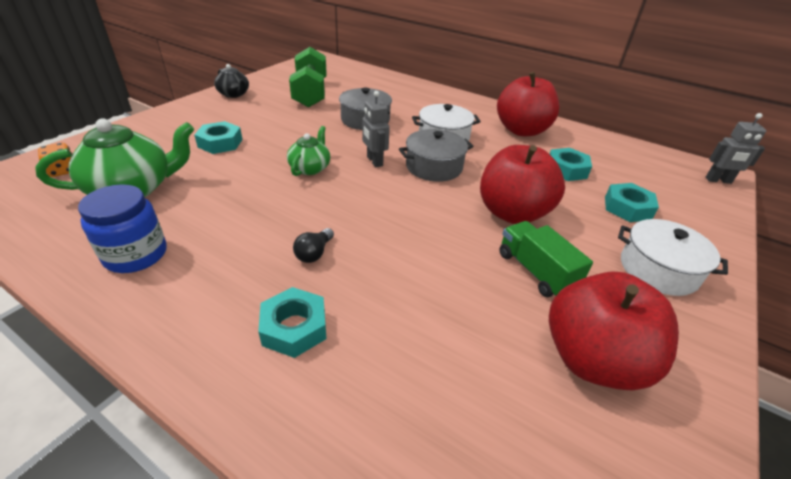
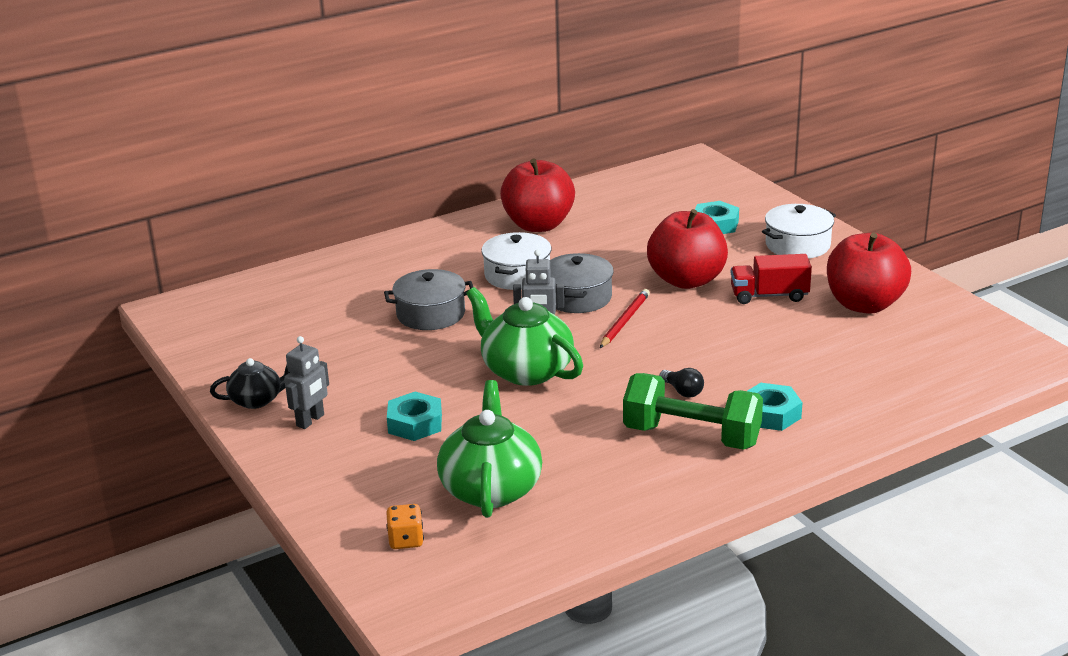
camera: 60 degrees left, 10 degrees down
(136, 255) = (625, 487): blue jar -> none
(310, 93) = (309, 338): green dumbbell -> green dumbbell (691, 436)
(310, 168) = (525, 370): green teapot -> green teapot, size x1.77
(415, 195) = (624, 321): none -> red pencil
(535, 271) = (769, 295): green truck -> red truck
(566, 170) = (635, 229): turquoise nut -> none
(718, 180) = (705, 166): grey robot -> grey robot (310, 420)

